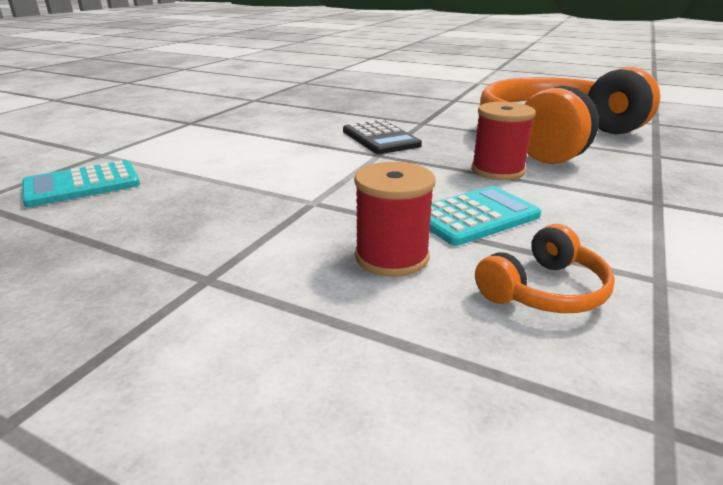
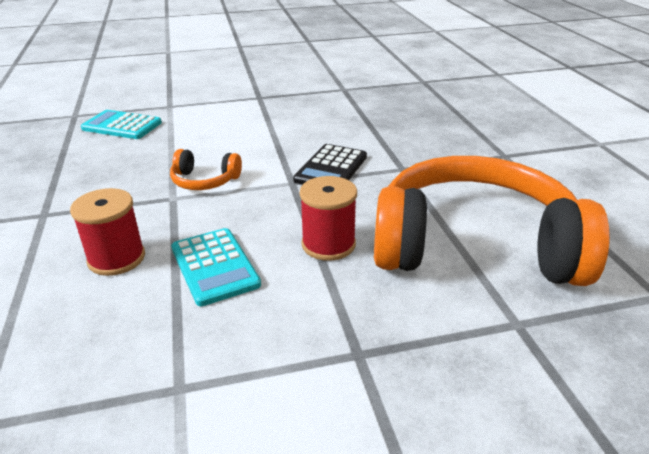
camera: 50 degrees right, 5 degrees up
(474, 216) = (215, 266): turquoise calculator -> turquoise calculator turned 45 degrees clockwise
(544, 290) = (116, 334): orange headphones -> orange headphones (204, 181)

